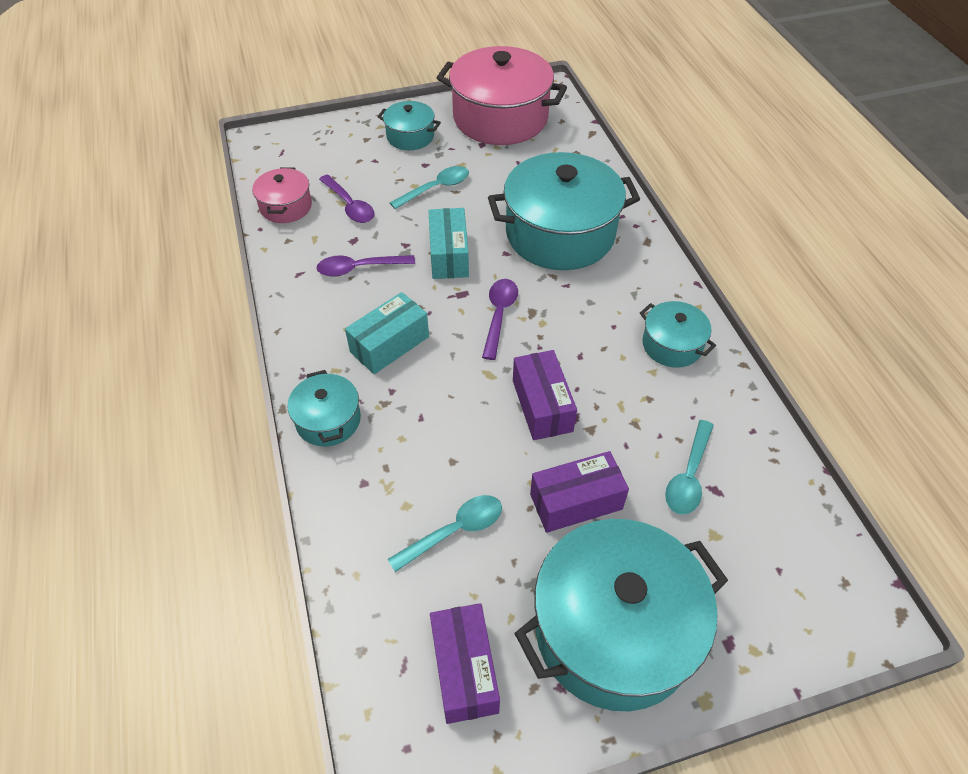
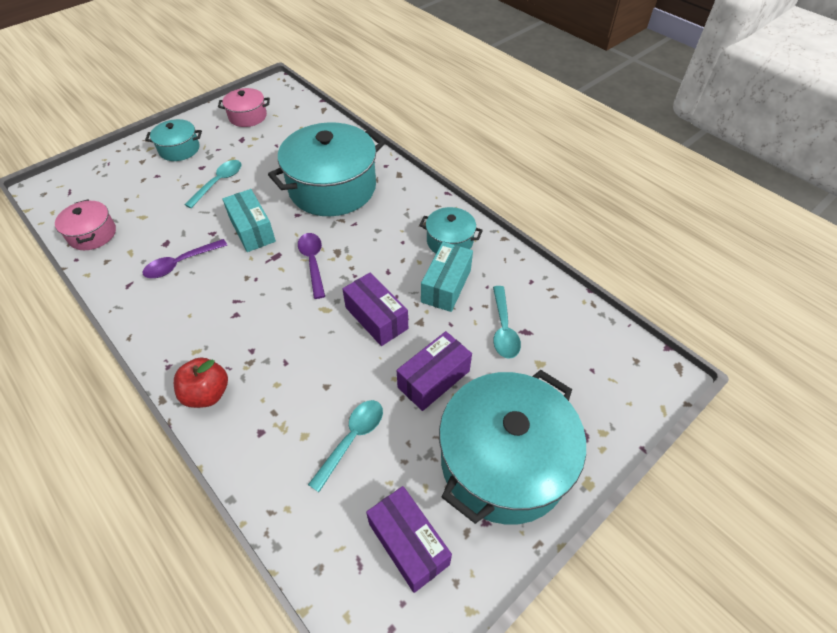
camera: 25 degrees left, 0 degrees up
(328, 420) = (207, 394): turquoise pot -> red apple
(350, 206) = (150, 217): purple spoon -> none
(389, 344) = (233, 314): turquoise box -> turquoise box (446, 286)
(500, 118) = (247, 116): pink pot -> pink pot, size x0.49

